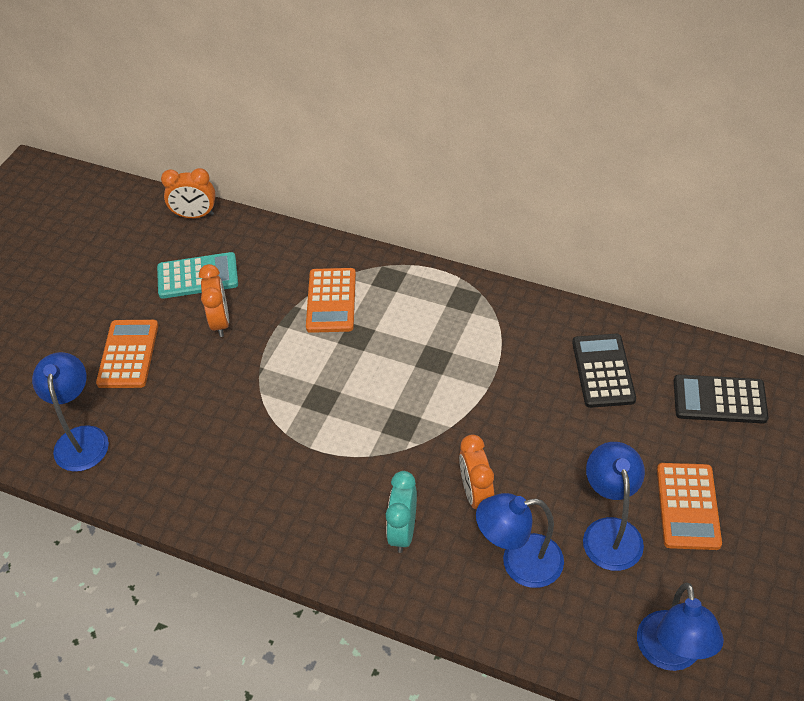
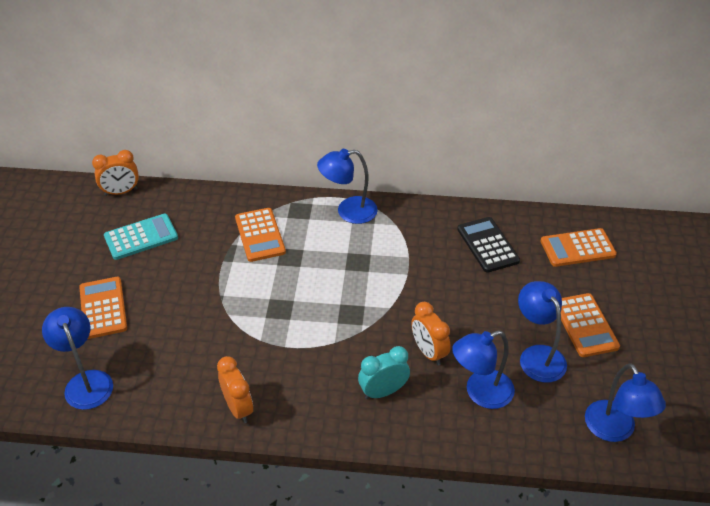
camera: 20 degrees left, 5 degrees down
(220, 322) = (173, 268): orange clock -> orange clock (238, 408)
(403, 531) = (383, 391): turquoise clock -> turquoise clock turned 75 degrees clockwise
(446, 291) = (348, 211): none -> blue lamp
(719, 400) = (577, 248): black calculator -> orange calculator

